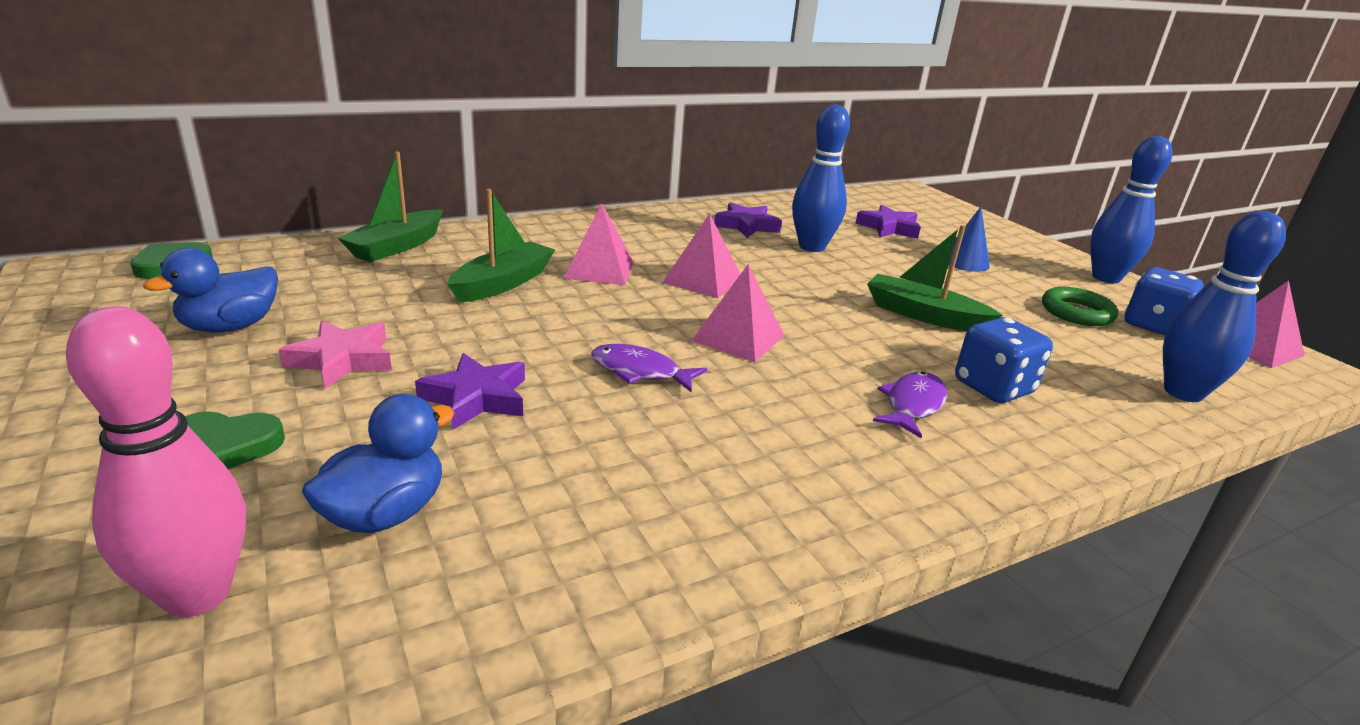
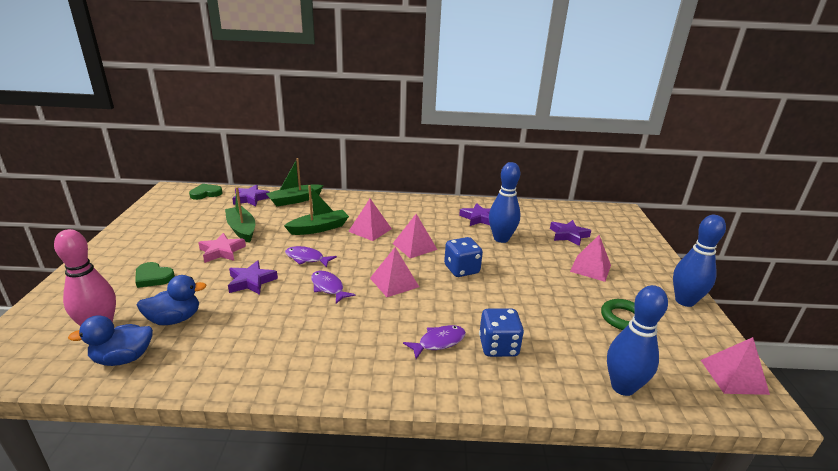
camera: 30 degrees right, 0 degrees up
(230, 326) = (199, 227): blue duck -> blue duck (123, 358)
(294, 257) = (250, 198): none -> purple star
(541, 335) = (307, 258): none -> purple fish
(923, 315) = (514, 295): green boat -> green boat (241, 229)
(965, 262) = (590, 268): blue cone -> pink pyramid
(1152, 325) = (670, 341): blue dice -> blue dice (461, 269)

